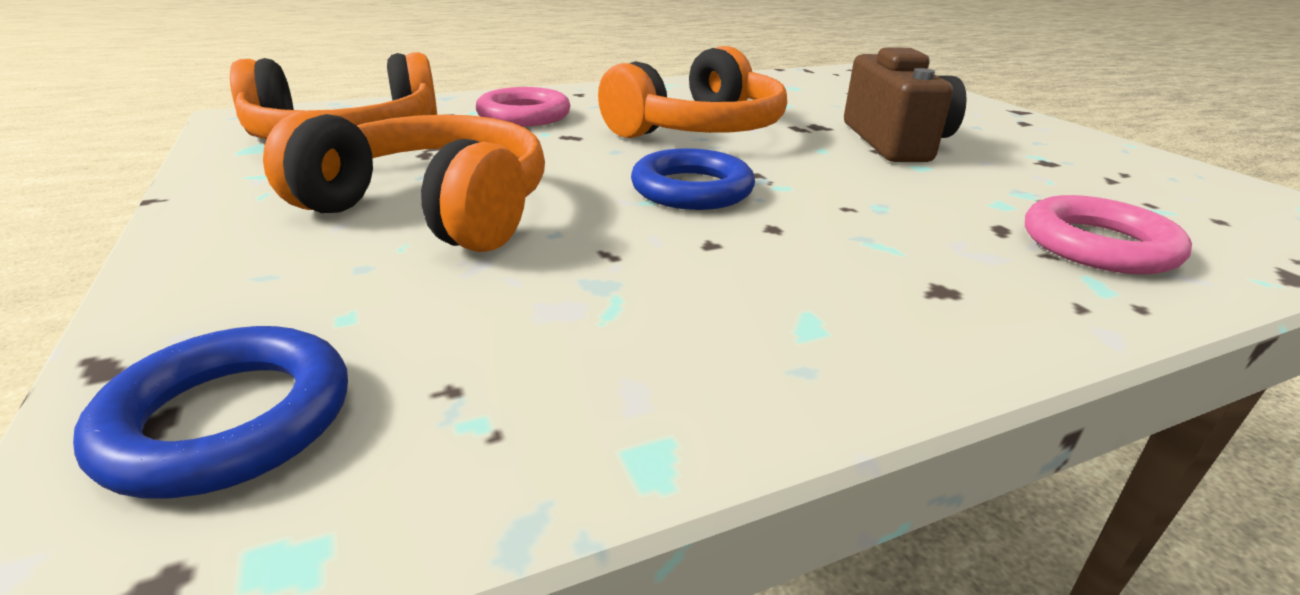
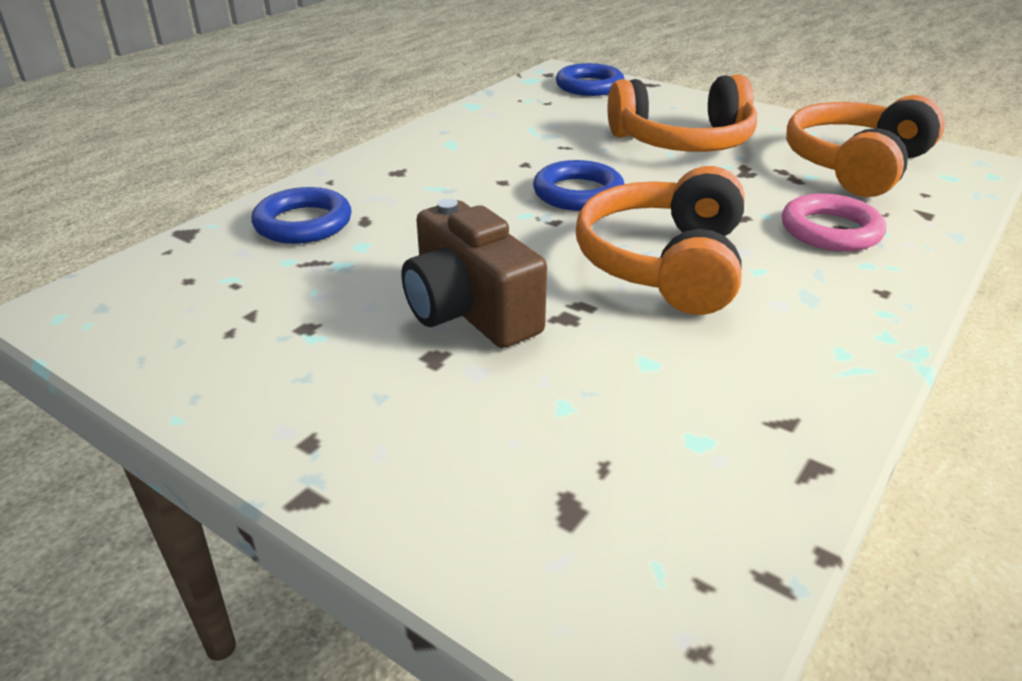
camera: 150 degrees right, 5 degrees up
(1098, 245) = (303, 223): pink ring -> blue ring

